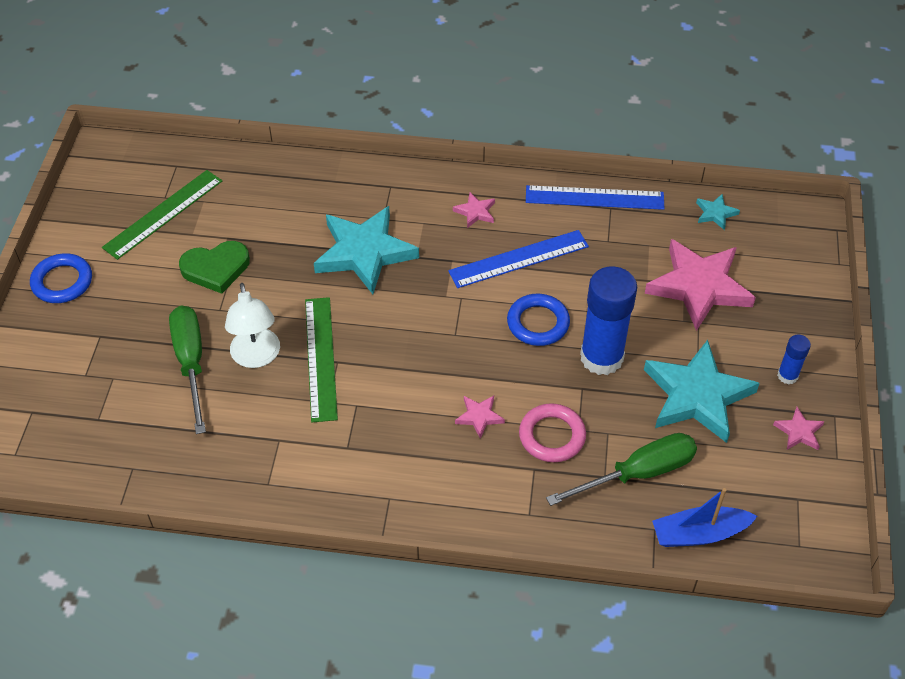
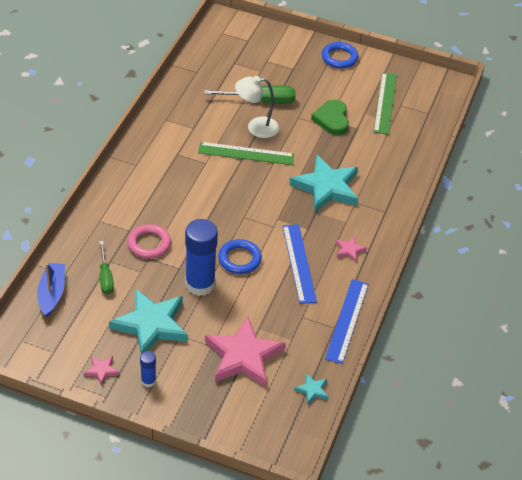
camera: 100 degrees right, 5 degrees down
(163, 214) = (385, 103): green ruler -> green ruler turned 45 degrees clockwise
(479, 416) = (176, 214): pink star -> none
(638, 473) = (105, 277): green screwdriver -> green screwdriver, size x0.64

